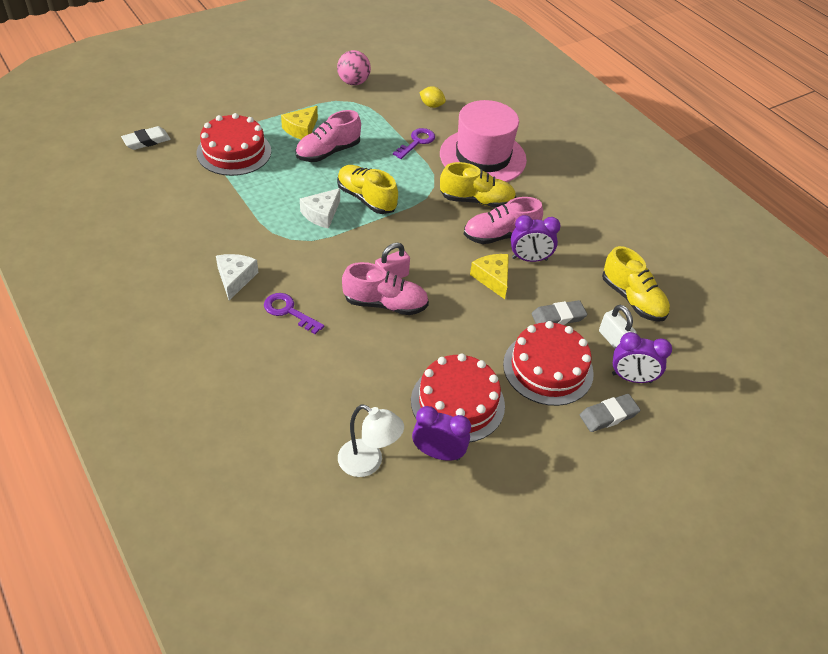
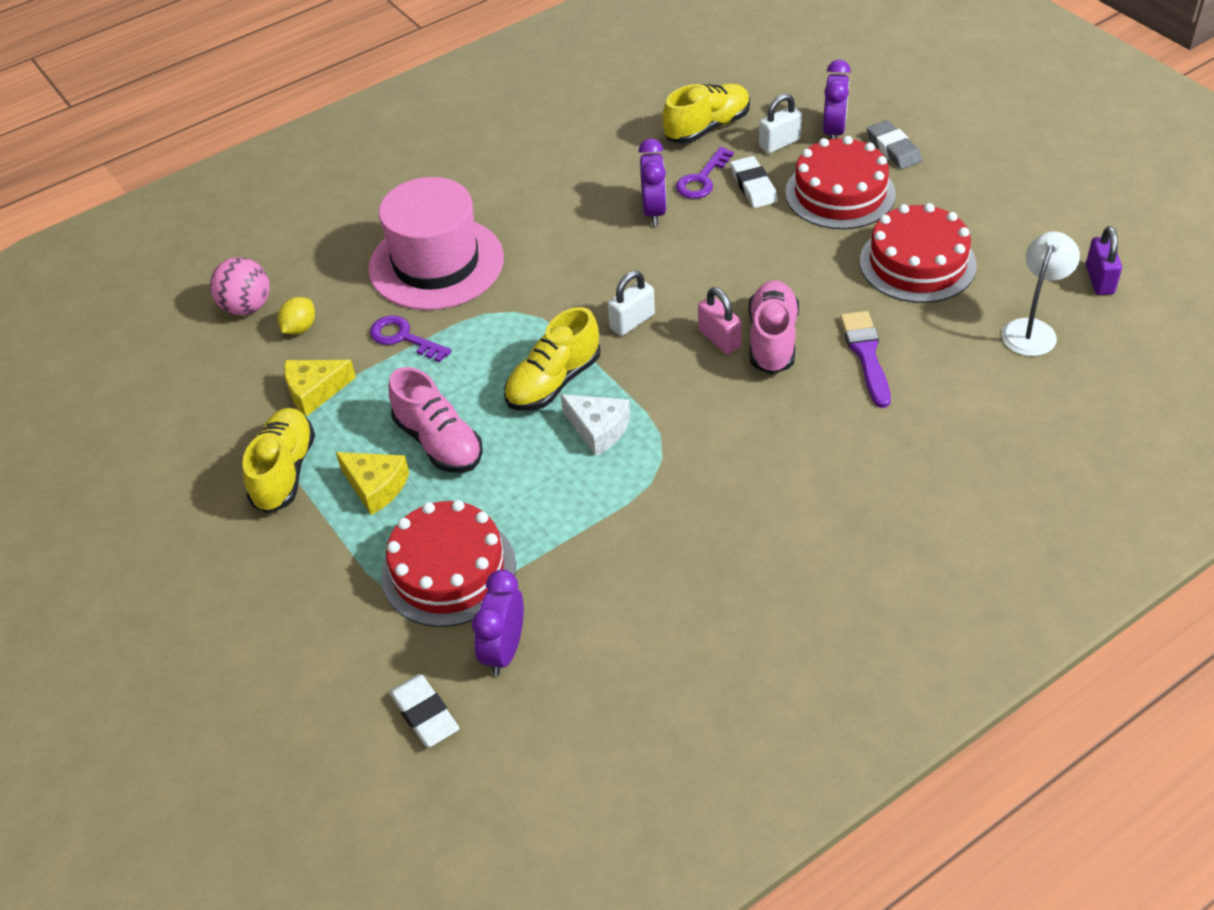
camera: 85 degrees left, 0 degrees up
(235, 278) = (763, 508): white cheese -> none
(288, 311) = (813, 436): purple key -> purple key (702, 179)
(353, 82) = (227, 434): pink ball -> pink ball (247, 307)
(360, 352) = (866, 355): none -> purple brush
(415, 237) = (632, 321): none -> white padlock
(422, 529) = (1099, 280): none -> purple padlock
(438, 453) = (996, 274): purple clock -> purple clock (504, 650)
(476, 201) = (541, 265): yellow shoe -> yellow shoe (284, 472)
(492, 278) = (699, 243): yellow cheese -> yellow cheese (315, 391)
(500, 235) = (613, 239): pink shoe -> none
(558, 317) = (753, 186): grey eraser -> white eraser

